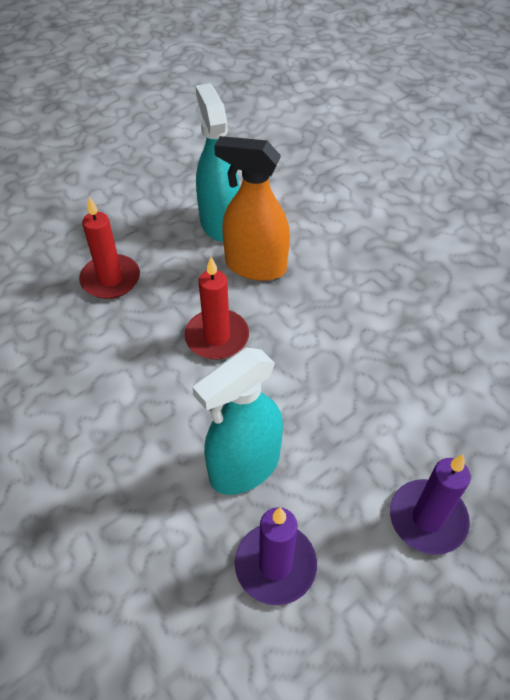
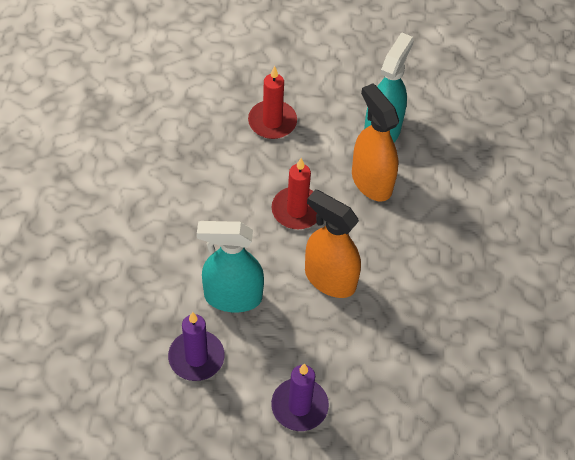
camera: 40 degrees right, 5 degrees up
(314, 373) = (330, 279): none -> orange spray bottle

